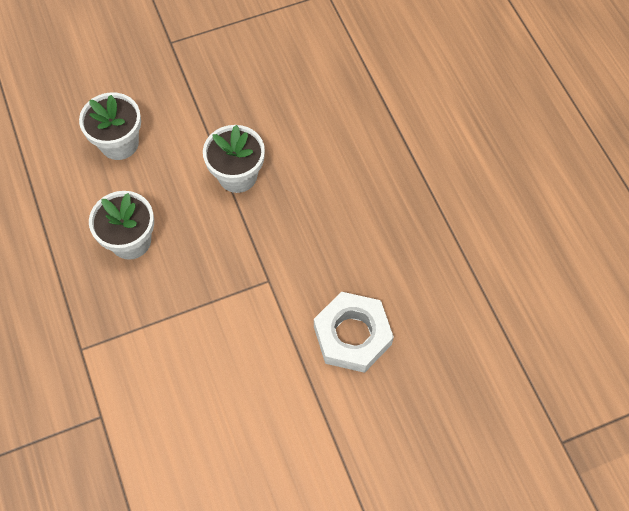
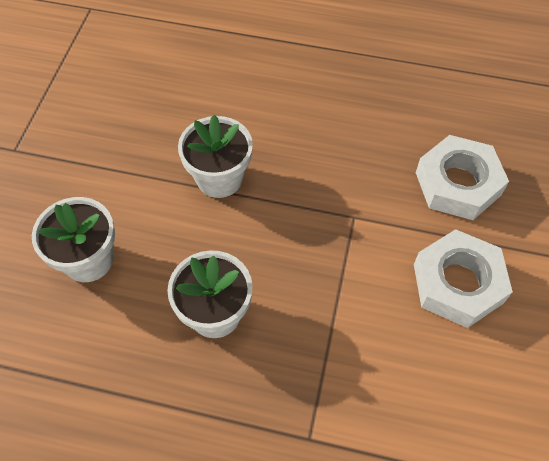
camera: 55 degrees left, 5 degrees down
(259, 380) = (457, 283): none -> white nut

